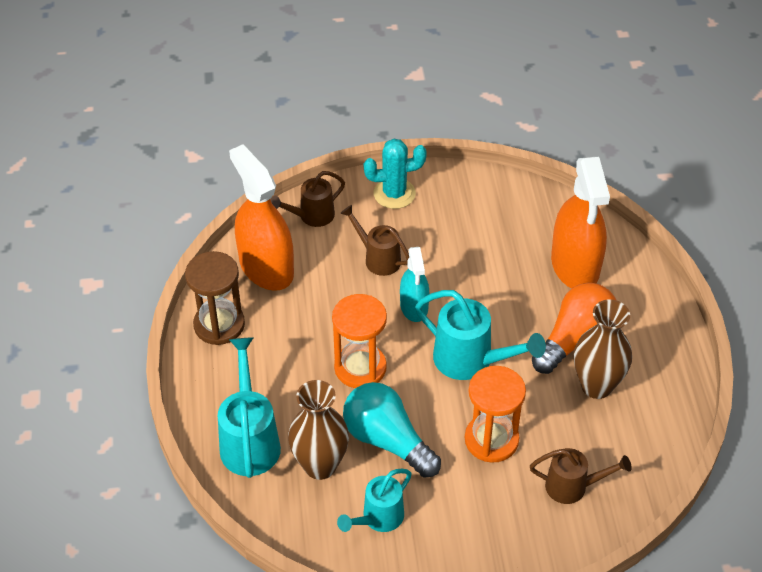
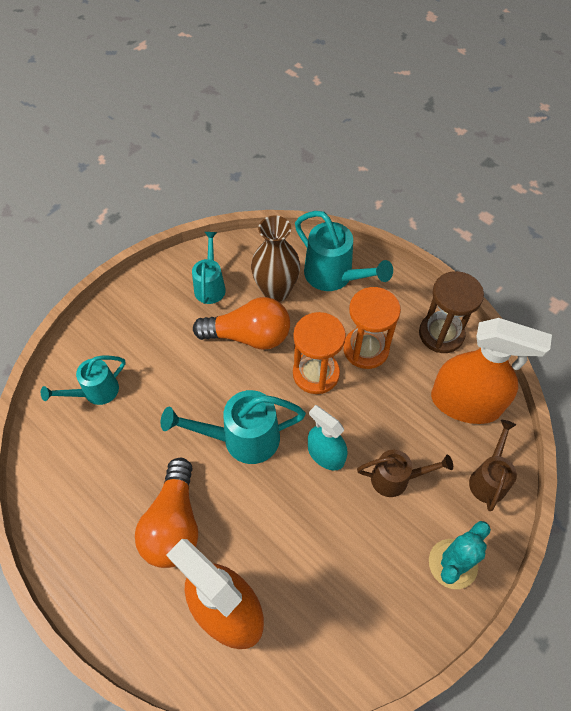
camera: 140 degrees right, 10 degrees up
(387, 440) = (249, 336): turquoise light bulb -> orange light bulb
(491, 440) = (178, 386): orange hourglass -> orange hourglass (366, 349)
(572, 487) = (96, 392): brown watering can -> turquoise watering can
(596, 386) = (128, 490): brown vase -> none

